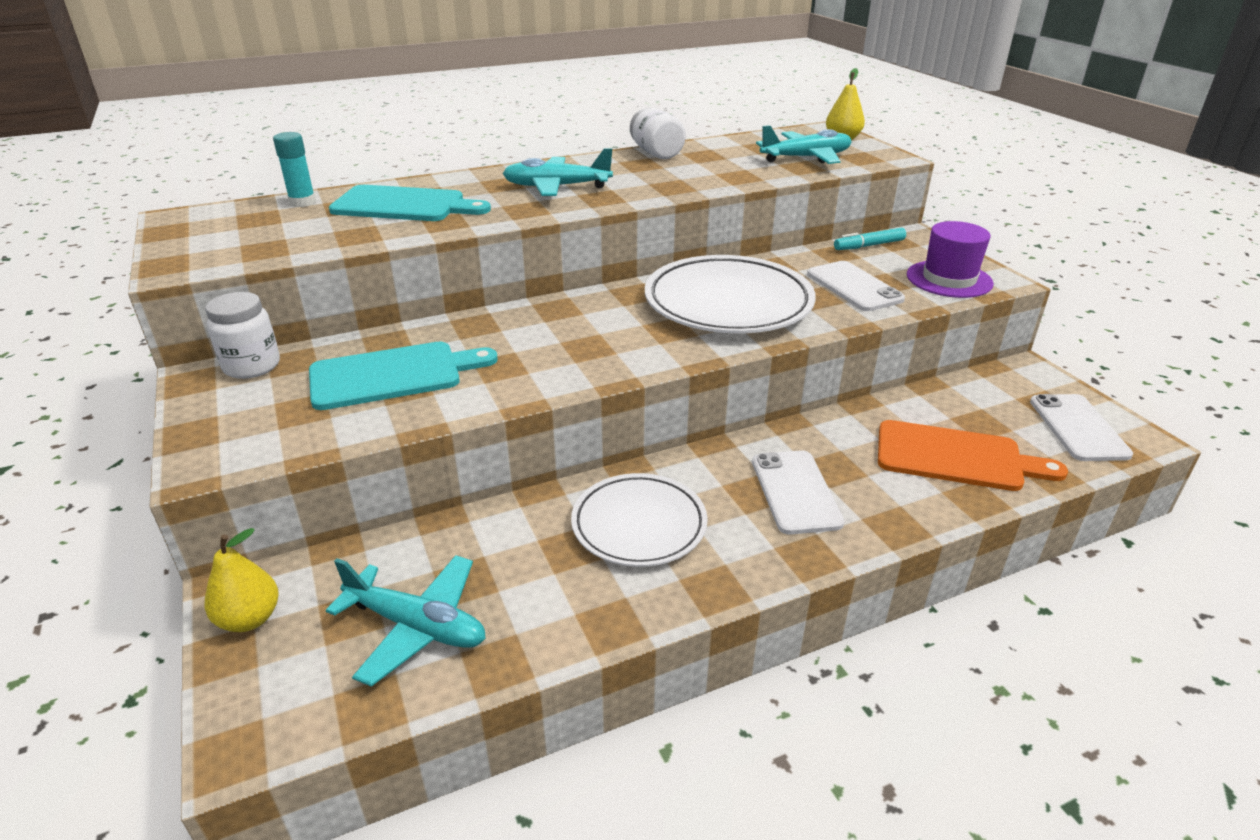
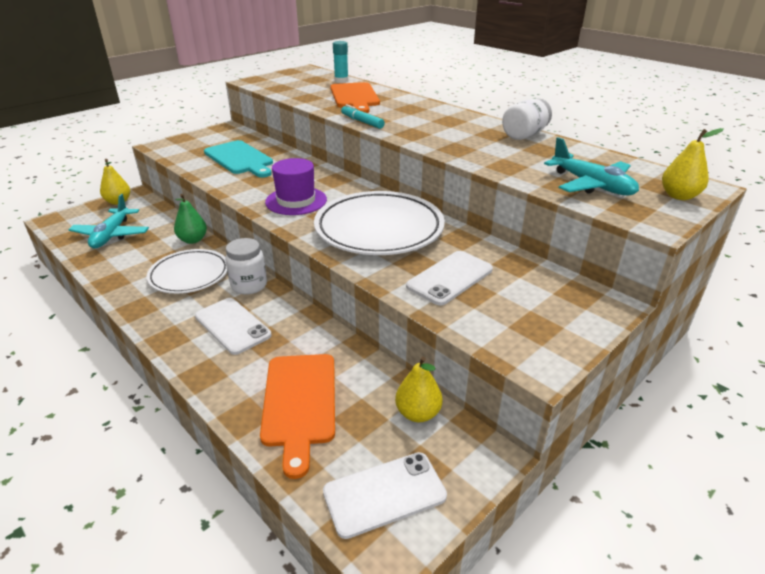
camera: 70 degrees right, 0 degrees up
(252, 366) = (238, 133): white jar -> white jar (249, 285)
(404, 205) = (354, 97): turquoise cutting board -> orange cutting board
(519, 515) = (193, 240): none -> green pear
(556, 187) = (418, 120): turquoise plane -> none
(795, 492) = (232, 326): white phone -> white phone turned 75 degrees clockwise
(869, 245) = (551, 279): turquoise marker -> turquoise marker (362, 122)
(949, 279) = (512, 329): purple hat -> purple hat (296, 201)
(974, 390) = (418, 413): none -> yellow pear

